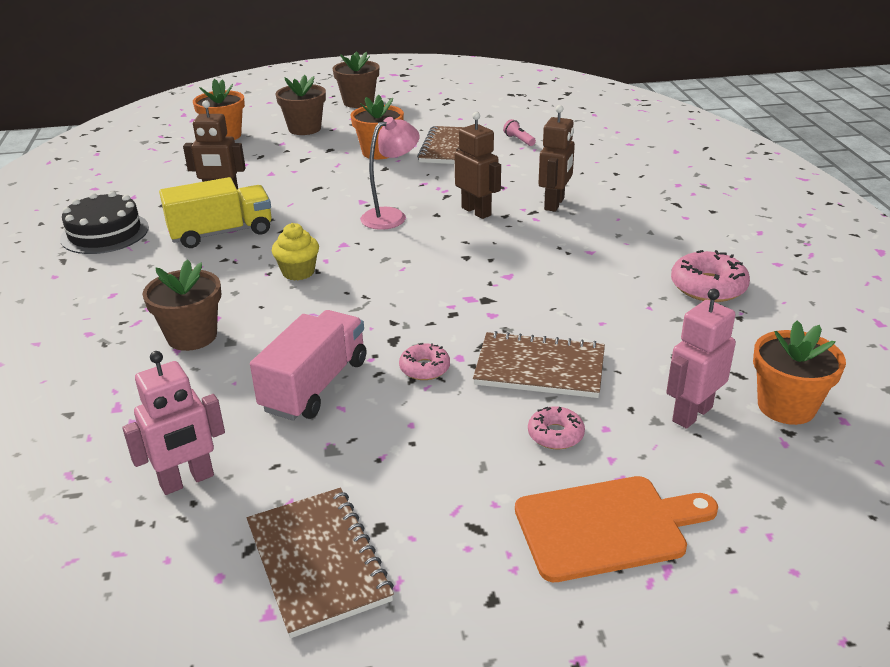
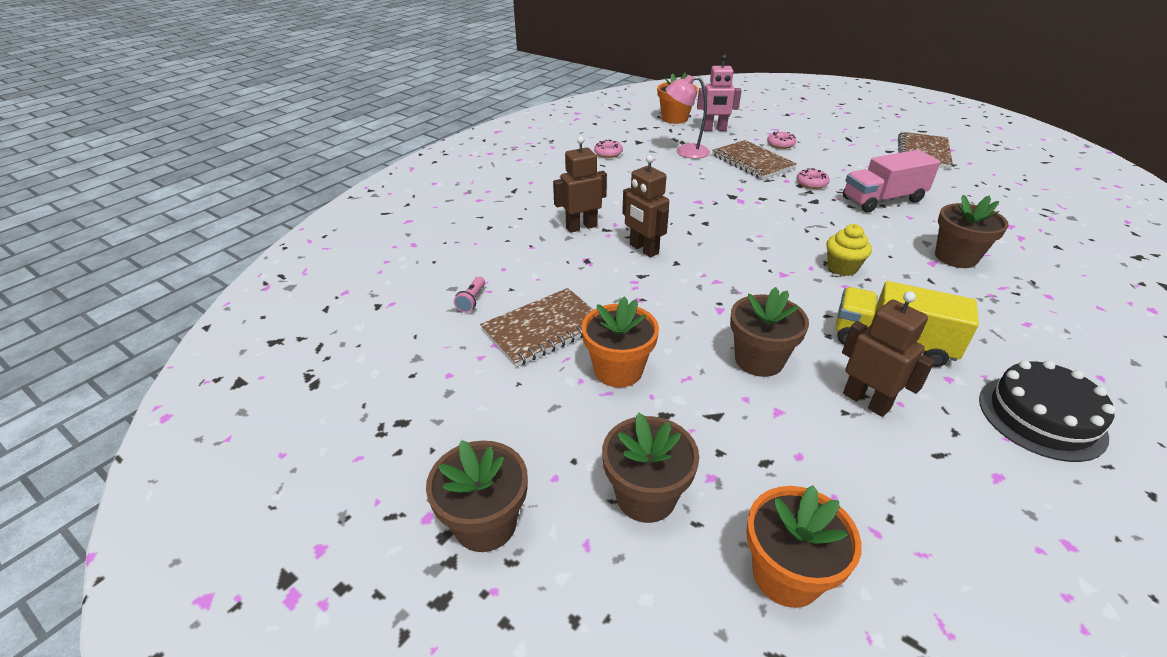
camera: 135 degrees left, 5 degrees up
(187, 481) = (978, 192): pink robot -> none
(304, 188) = (759, 360): none -> brown flower pot
(391, 216) = (714, 279): pink lamp -> pink lamp (685, 151)
(476, 211) = (643, 249): brown robot -> brown robot turned 45 degrees counterclockwise
(606, 526) = (798, 123): orange cutting board -> none
(708, 287) = (608, 153): pink donut -> pink donut, size x0.60

